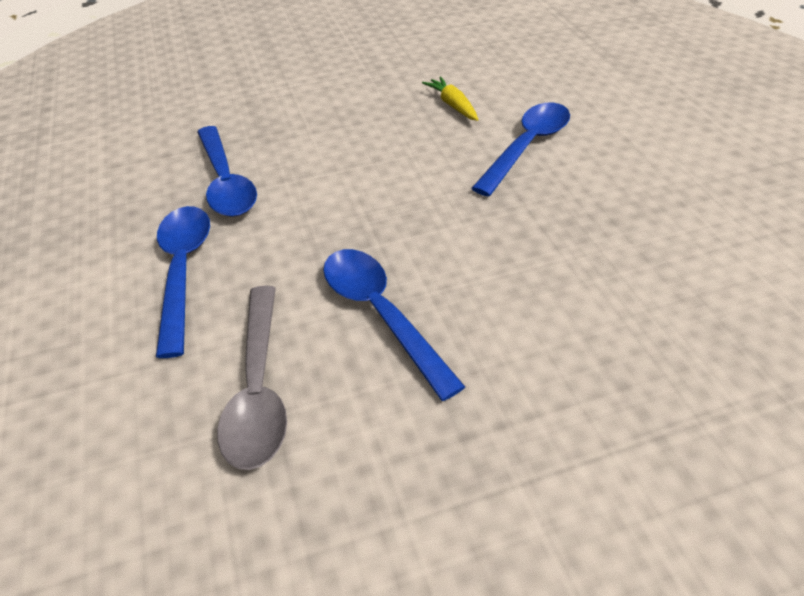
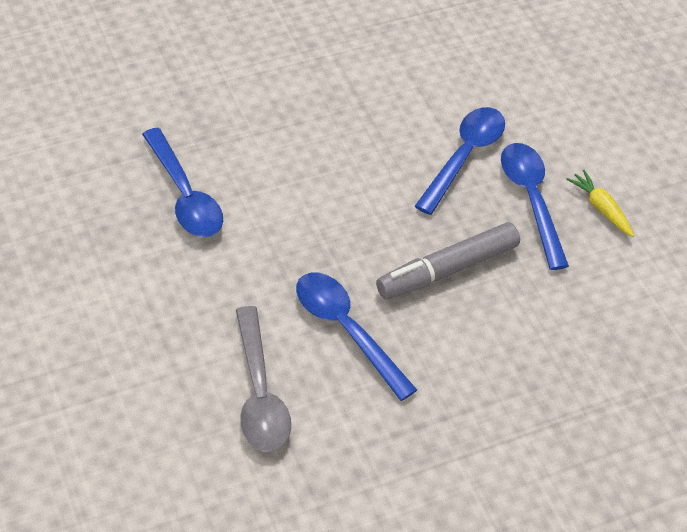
camera: 10 degrees left, 5 degrees up
(183, 271) = (171, 290): blue spoon -> blue spoon (531, 200)
(452, 105) = (391, 102): yellow carrot -> yellow carrot (600, 208)
(507, 250) = (447, 269): none -> grey marker

